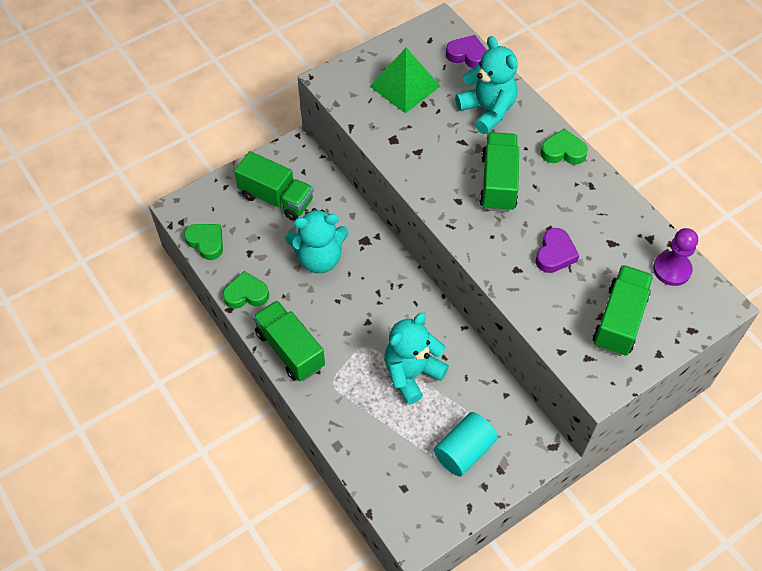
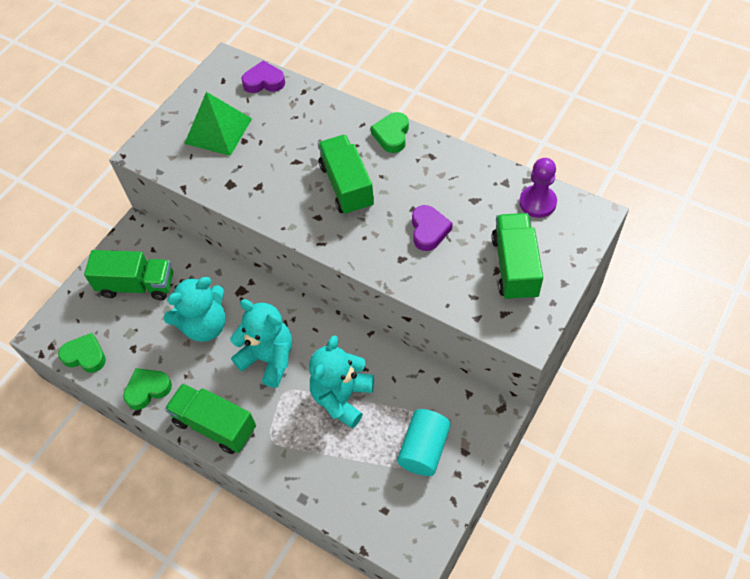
camera: 20 degrees left, 0 degrees up
(487, 110) = (306, 124): turquoise teddy bear -> turquoise teddy bear (269, 358)
(563, 151) = (392, 135): green heart -> green heart turned 60 degrees counterclockwise

